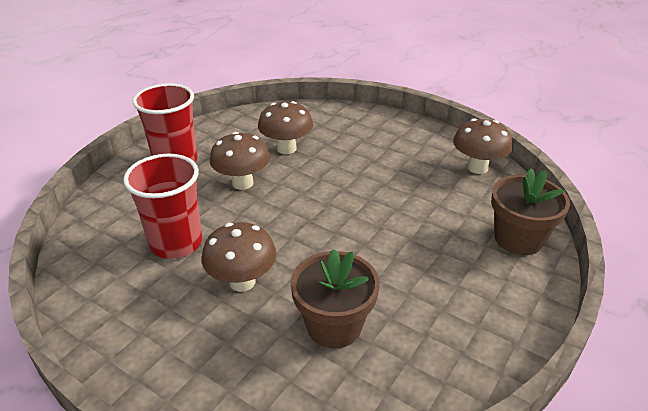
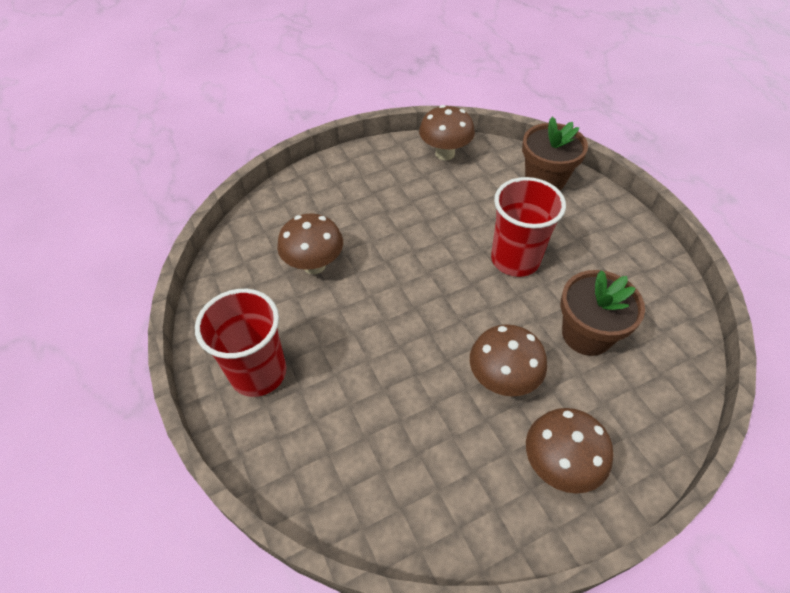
camera: 60 degrees left, 15 degrees up
(176, 243) = (413, 418): red cup -> red cup (515, 259)
(242, 183) = (348, 324): brown mushroom -> brown mushroom (559, 465)

